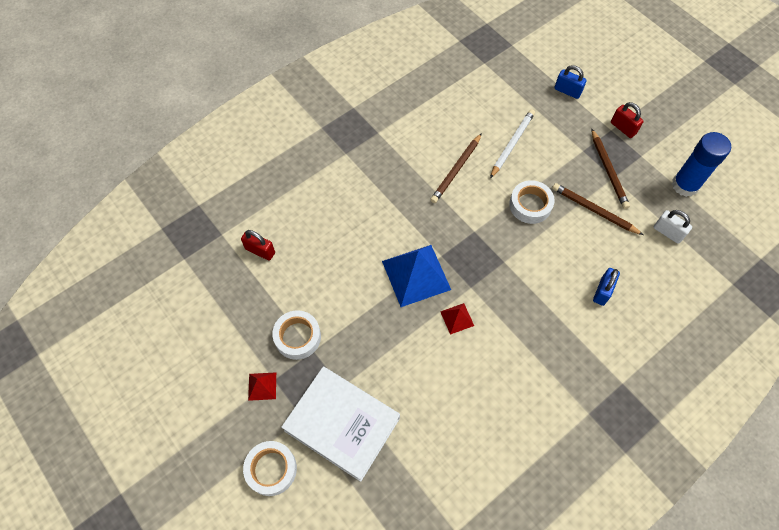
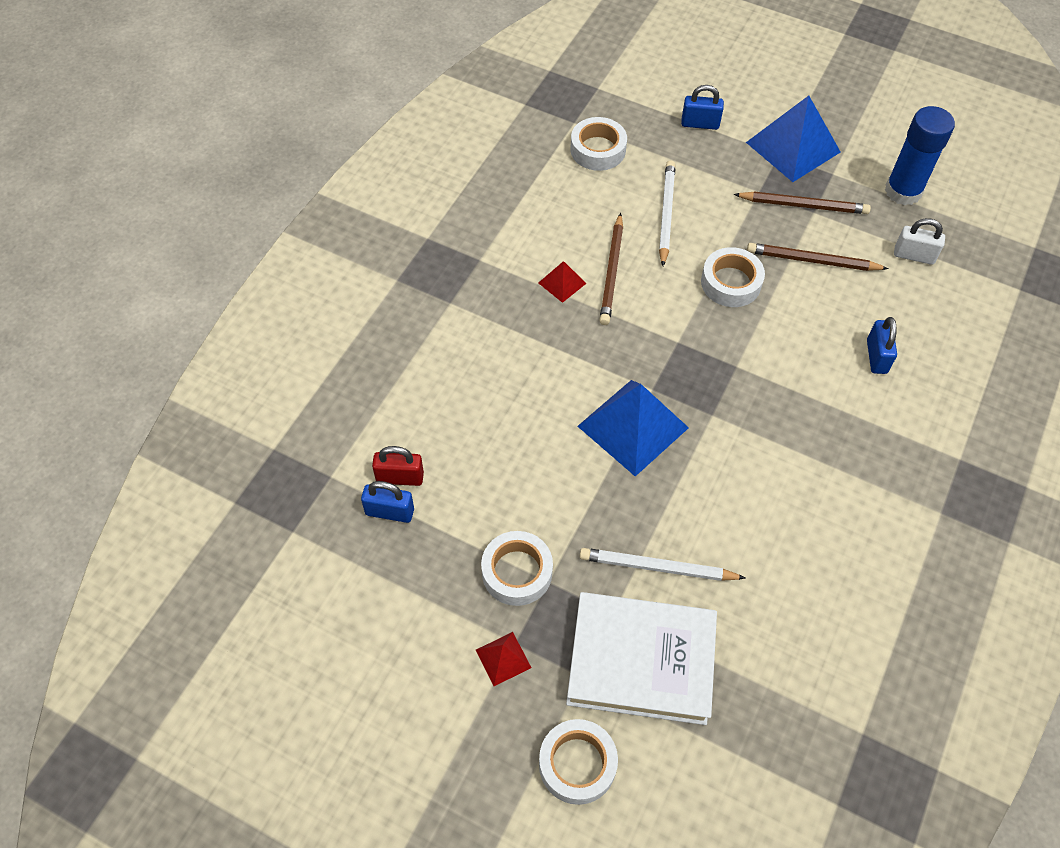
camera: 25 degrees left, 5 degrees down
(243, 269) = (389, 512): none -> blue padlock
(383, 370) = (657, 567): none -> white pencil
(457, 318) = (716, 461): red pyramid -> red pyramid (562, 283)
(490, 86) = (598, 150): none -> white tape
(608, 170) = (803, 205): brown pencil -> brown pencil turned 45 degrees counterclockwise
(623, 128) = (793, 147): red padlock -> blue pyramid

